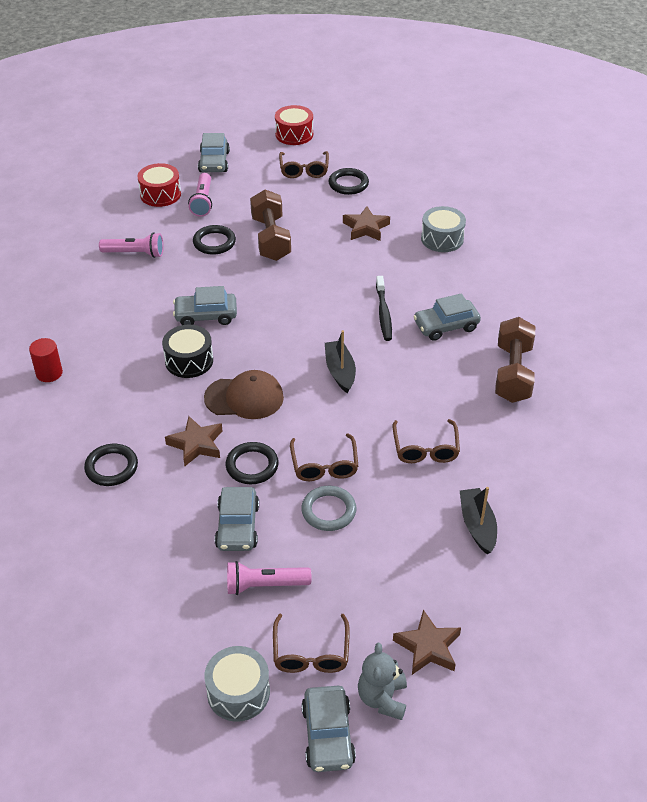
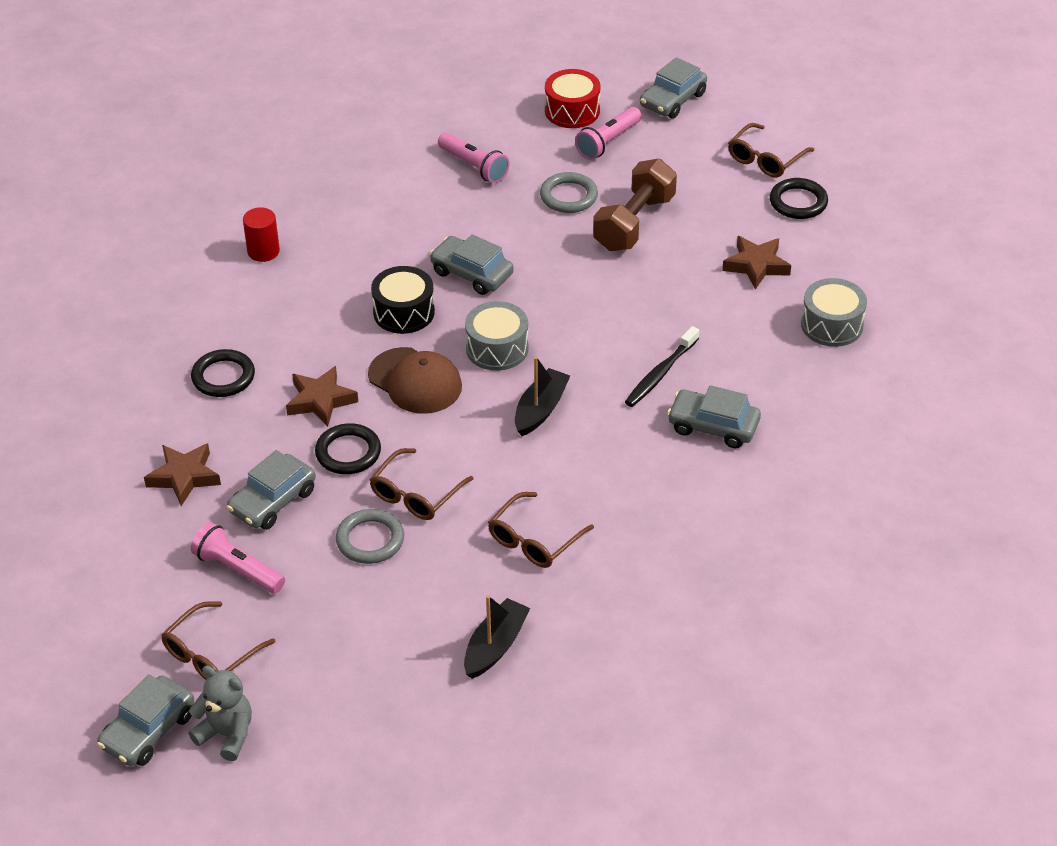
camera: 40 degrees right, 0 degrees up
(214, 242) = (568, 196): black ring -> grey ring
(238, 692) = (117, 644): grey drum -> grey drum (497, 348)
(294, 134) = (805, 109): red drum -> none
(382, 698) = (226, 734): grey teddy bear -> grey teddy bear turned 75 degrees clockwise
(428, 647) = (316, 720): brown star -> brown star (184, 477)
(512, 373) = (725, 520): brown dumbbell -> none

